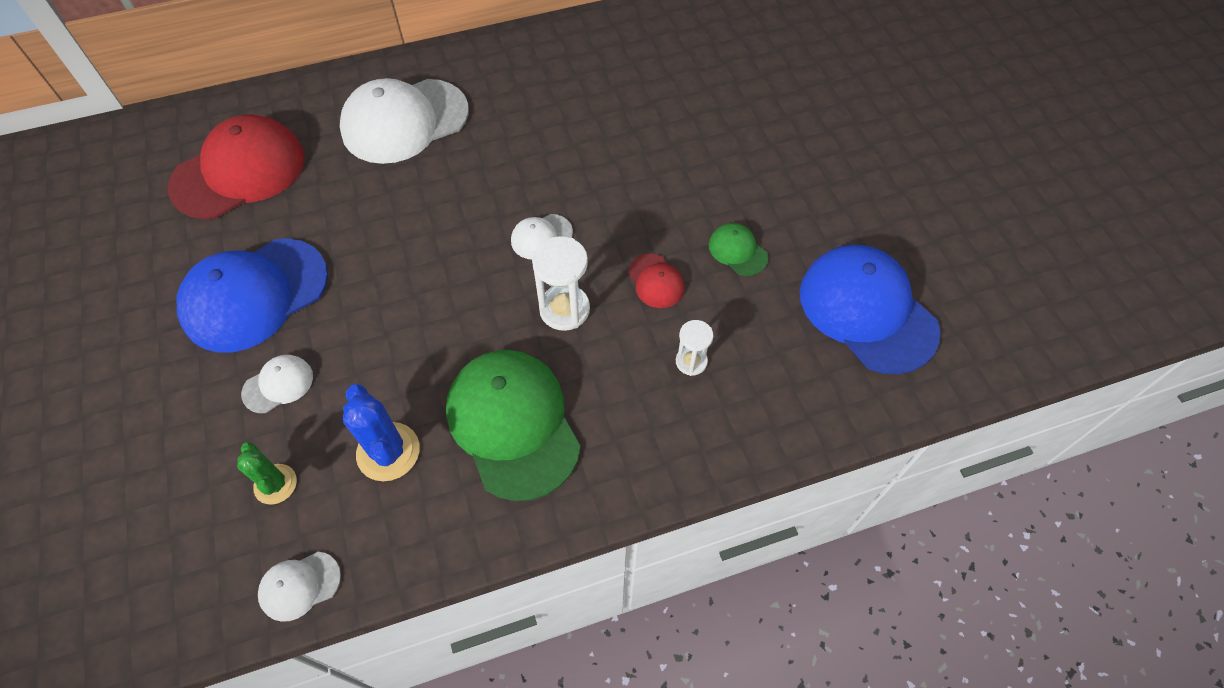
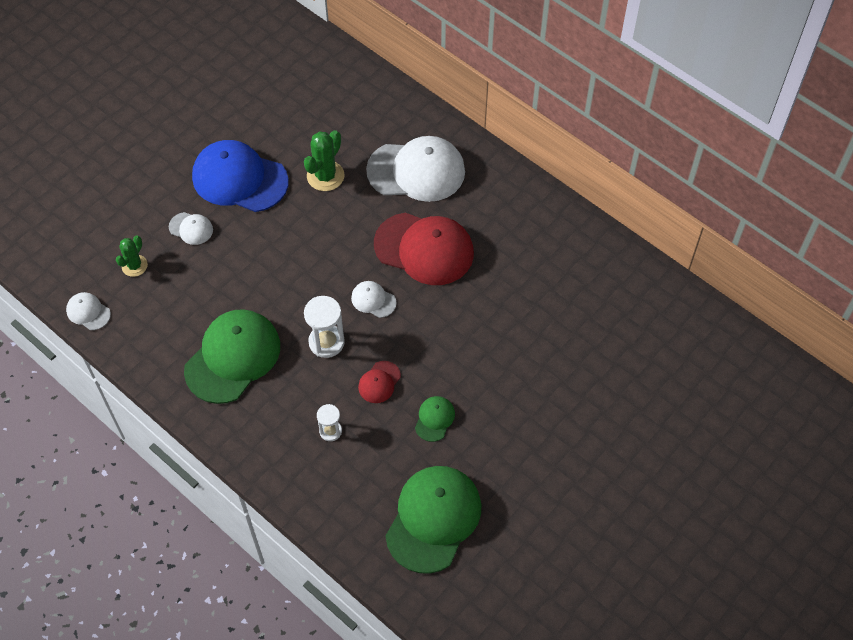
camera: 60 degrees right, 0 degrees up
(239, 172) = (318, 112): red cap -> red cap (424, 249)
(333, 205) = (325, 176): none -> green cactus
(388, 452) = (181, 306): blue cactus -> none
(404, 121) = (416, 171): white cap -> white cap turned 150 degrees clockwise
(867, 311) = (433, 519): blue cap -> green cap

